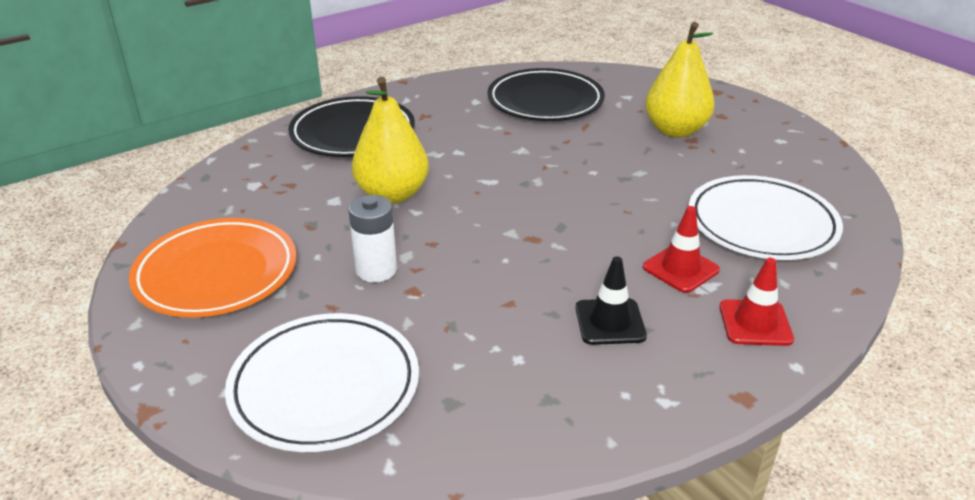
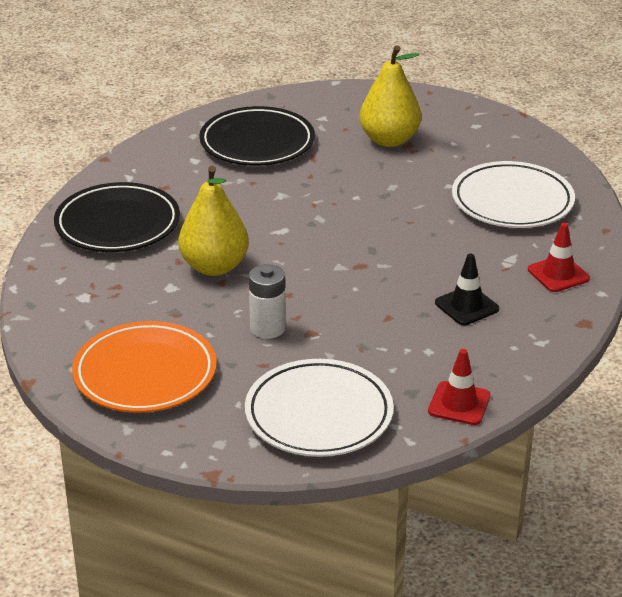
camera: 30 degrees left, 0 degrees up
(680, 269) = (483, 253): red traffic cone -> red traffic cone (459, 404)

